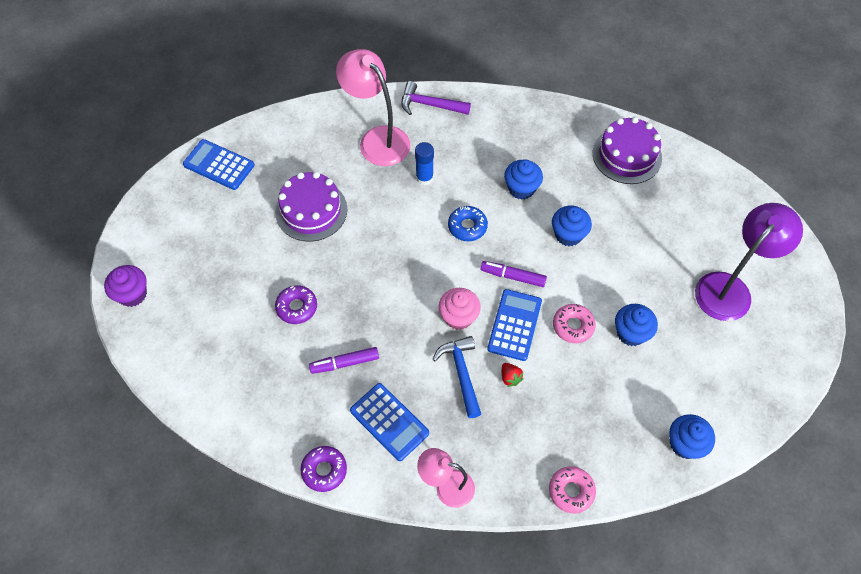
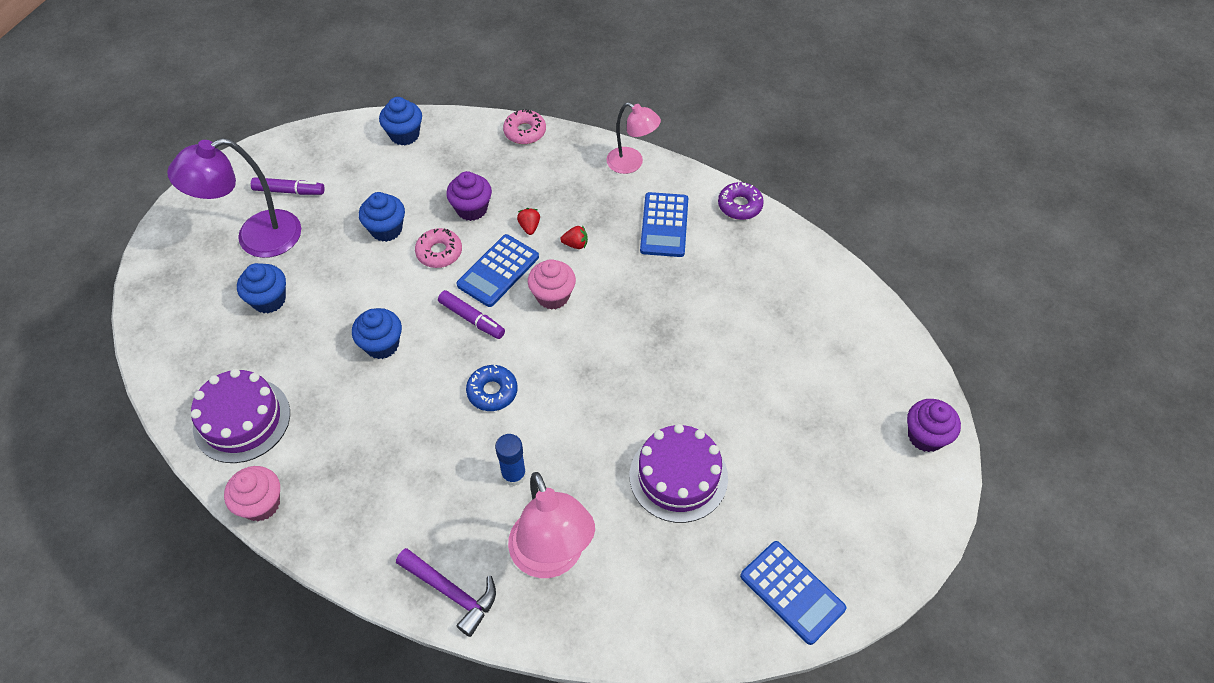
camera: 160 degrees left, 5 degrees down
(297, 307) = (728, 360): purple donut -> none
(344, 363) = (691, 288): purple marker -> purple marker (289, 191)
(389, 422) = (664, 225): blue calculator -> blue calculator turned 150 degrees counterclockwise
(461, 373) = (575, 244): blue hammer -> red strawberry
(521, 188) = (400, 419): blue cupcake -> blue cupcake (269, 300)
(571, 379) = (472, 209): none -> purple cupcake
(575, 114) = (261, 504): none -> pink cupcake

